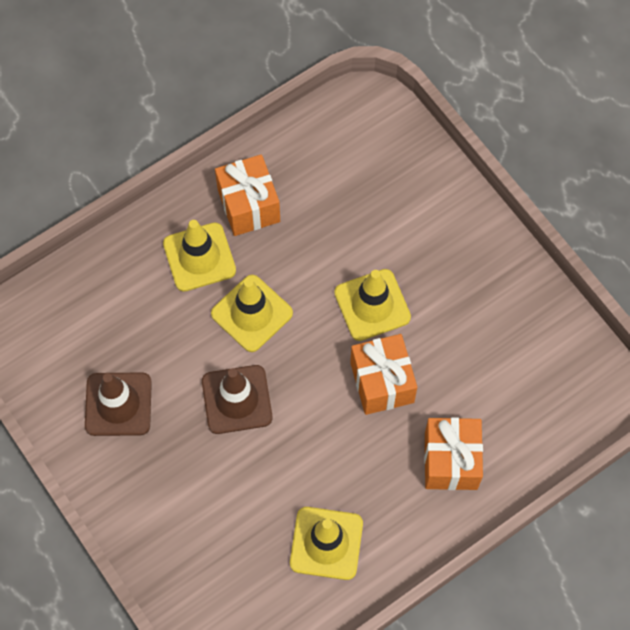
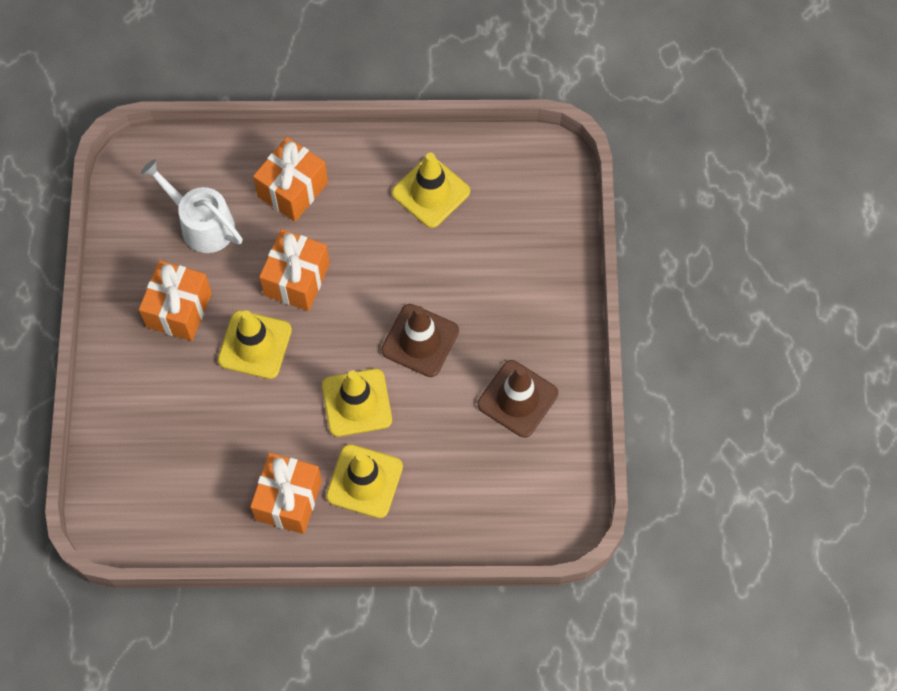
camera: 145 degrees left, 0 degrees up
(457, 292) = (179, 310): none -> orange gift
(502, 376) = (202, 224): none -> white watering can

